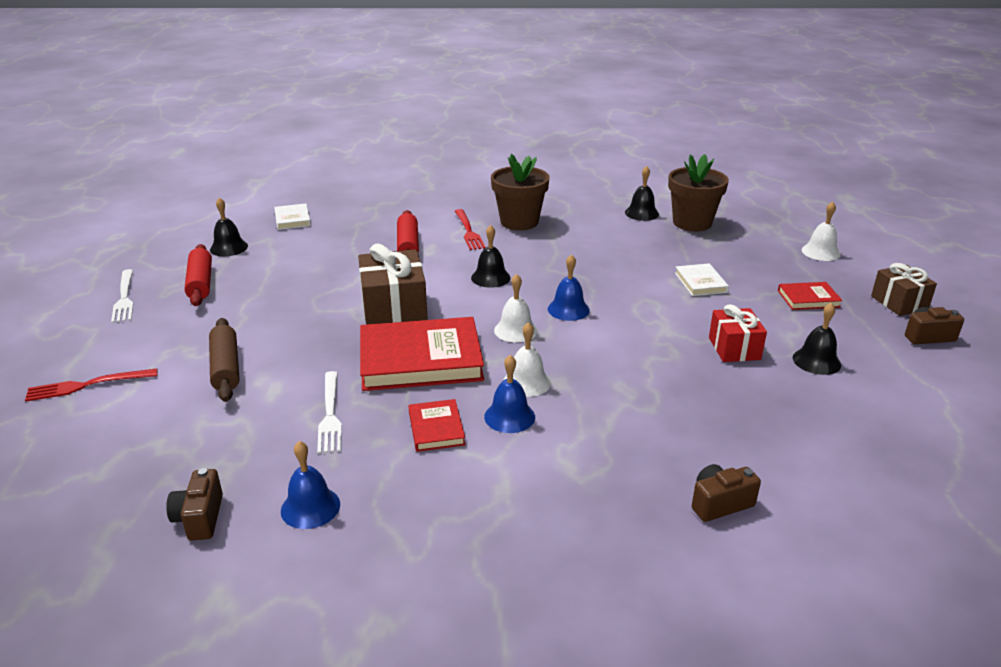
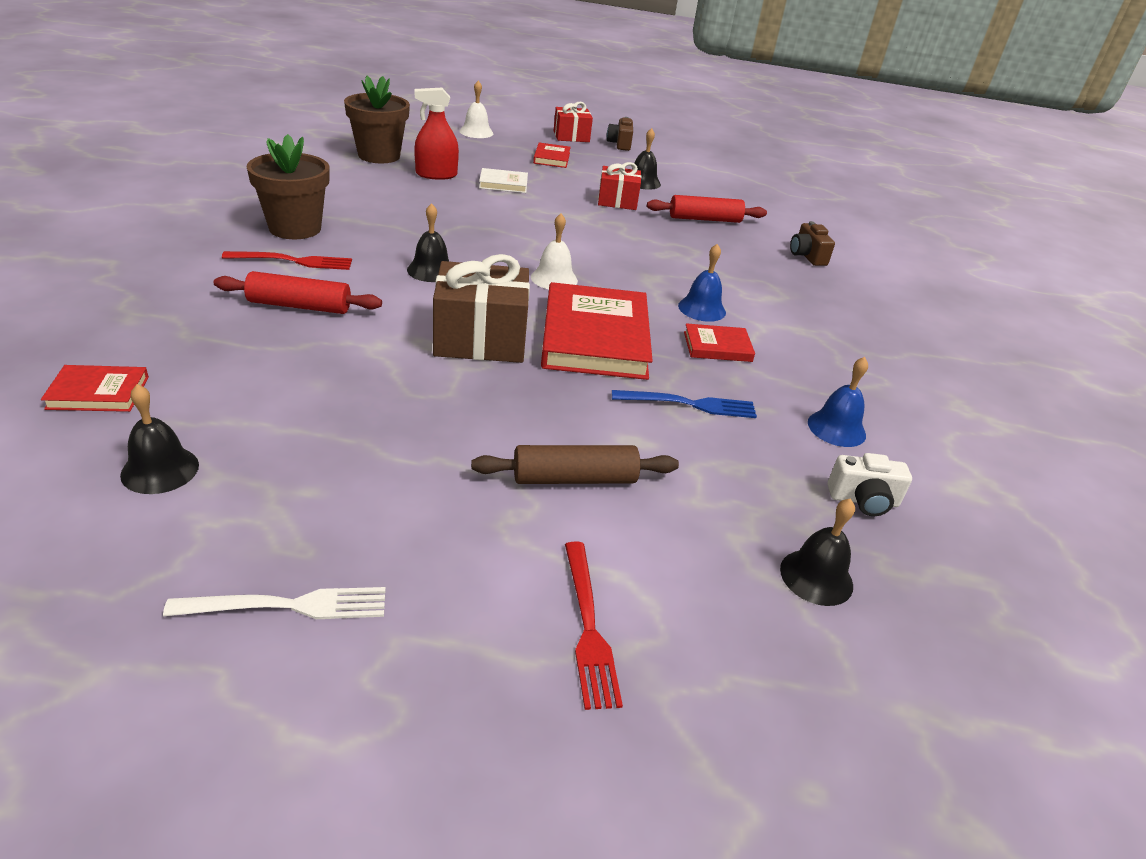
camera: 85 degrees left, 5 degrees up
(200, 518) = (863, 500): brown camera -> white camera
(201, 283) = (289, 504): red rolling pin -> red rolling pin (704, 219)
(292, 219) = (98, 392): white book -> red book
(330, 415) = (690, 404): white fork -> blue fork
(527, 382) = (648, 291): white bell -> none
(568, 309) = (524, 246): blue bell -> none
(641, 213) = (334, 168): black bell -> black bell (816, 577)
(681, 251) = (436, 175): none -> red spray bottle
(899, 303) = (571, 136): brown gift -> red gift

